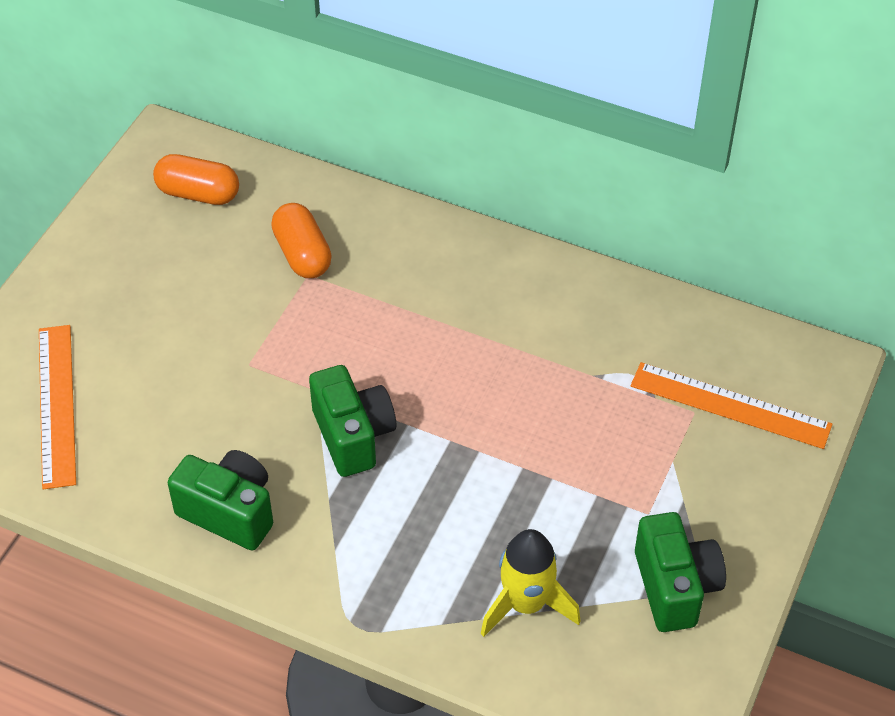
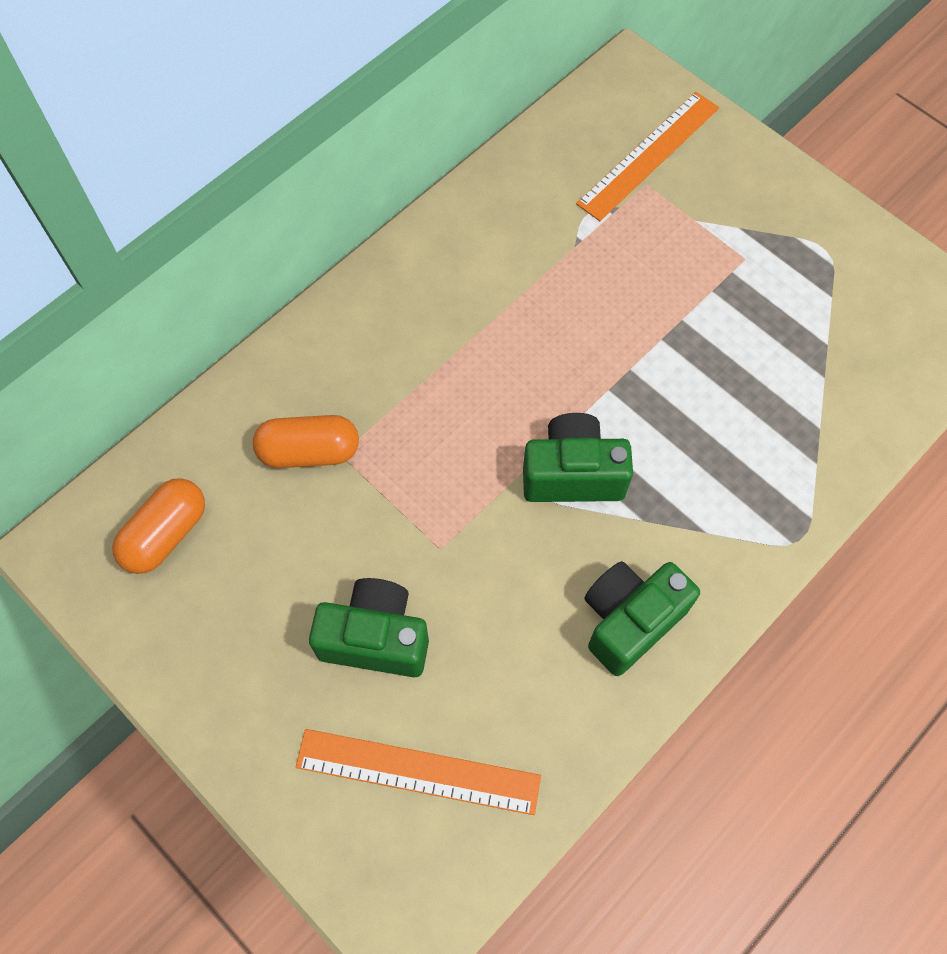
camera: 70 degrees left, 15 degrees up
(526, 604) = (815, 387): yellow rocket -> none
(675, 587) = (828, 266): green camera -> green camera (375, 638)

